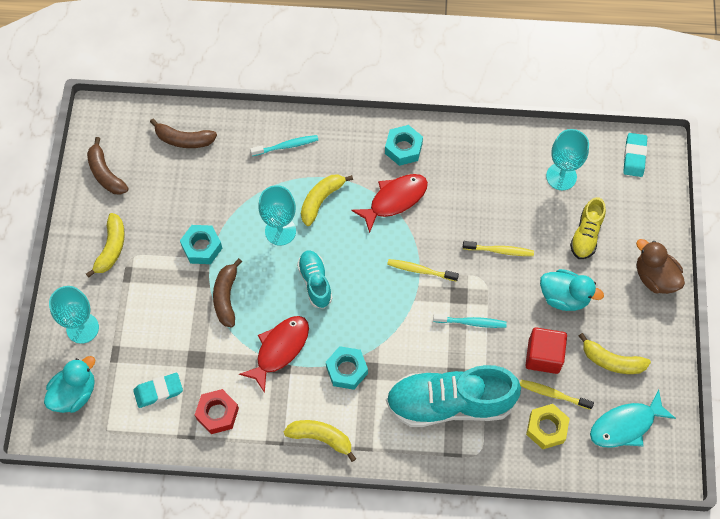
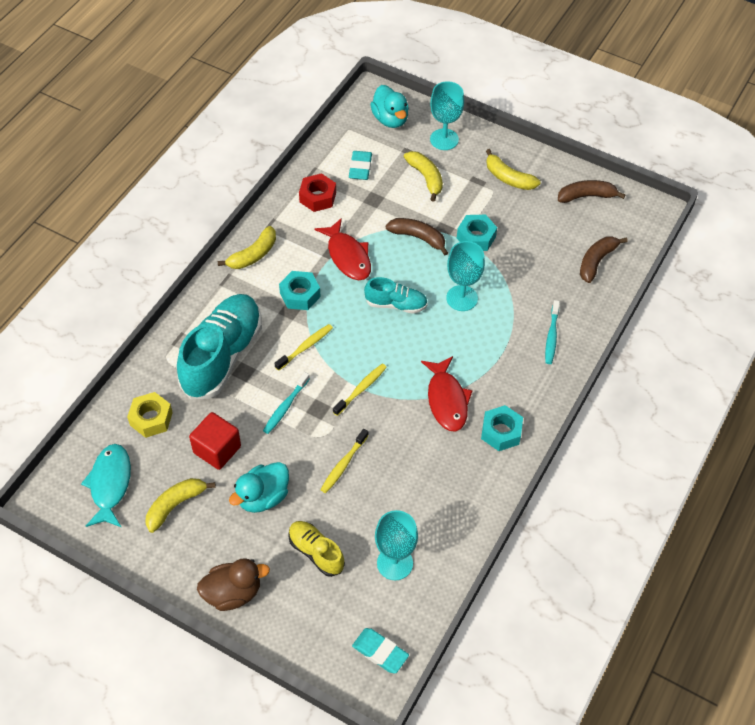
camera: 115 degrees right, 10 degrees down
(321, 200) = (478, 341): yellow banana -> yellow banana (426, 178)
(553, 394) = (177, 440): yellow toothbrush -> yellow toothbrush (305, 347)

